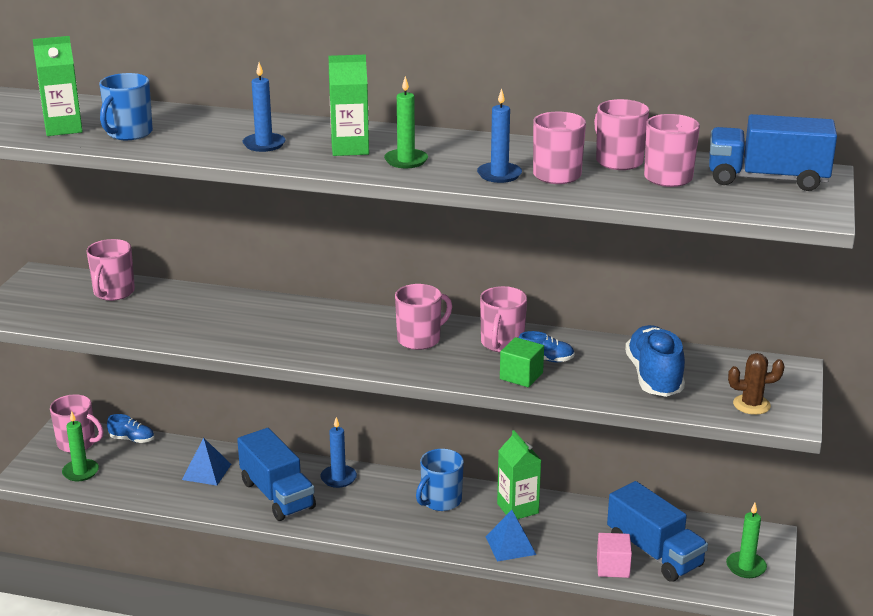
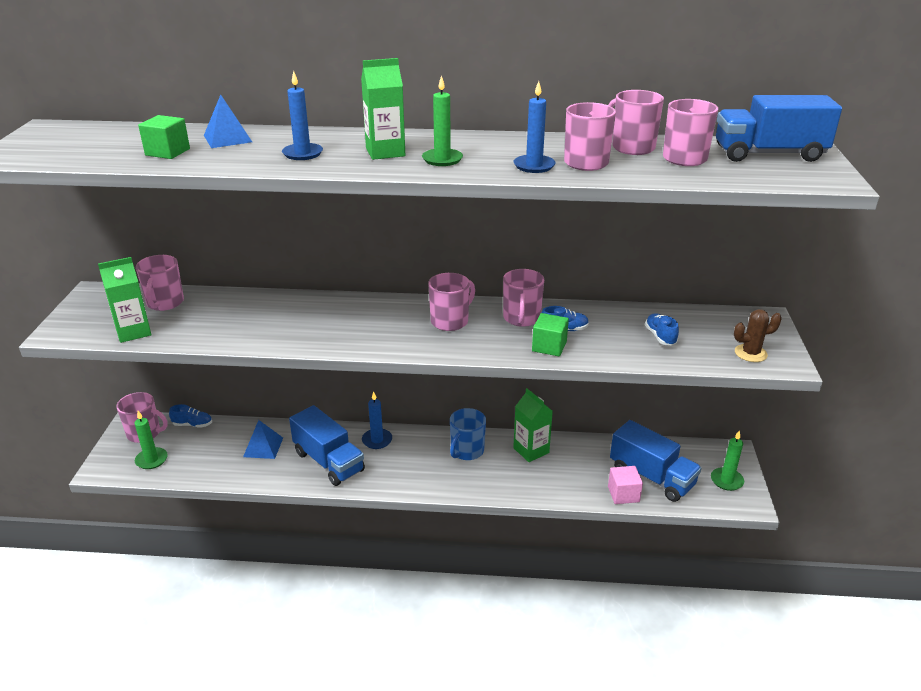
camera: 10 degrees left, 5 degrees up
(63, 128) = (101, 151): green carton -> green carton (133, 332)
(128, 133) = (167, 152): blue mug -> green cube
(510, 545) = (535, 484): blue pyramid -> blue pyramid (227, 138)
(654, 377) = (660, 336): blue shoe -> blue shoe, size x0.52

